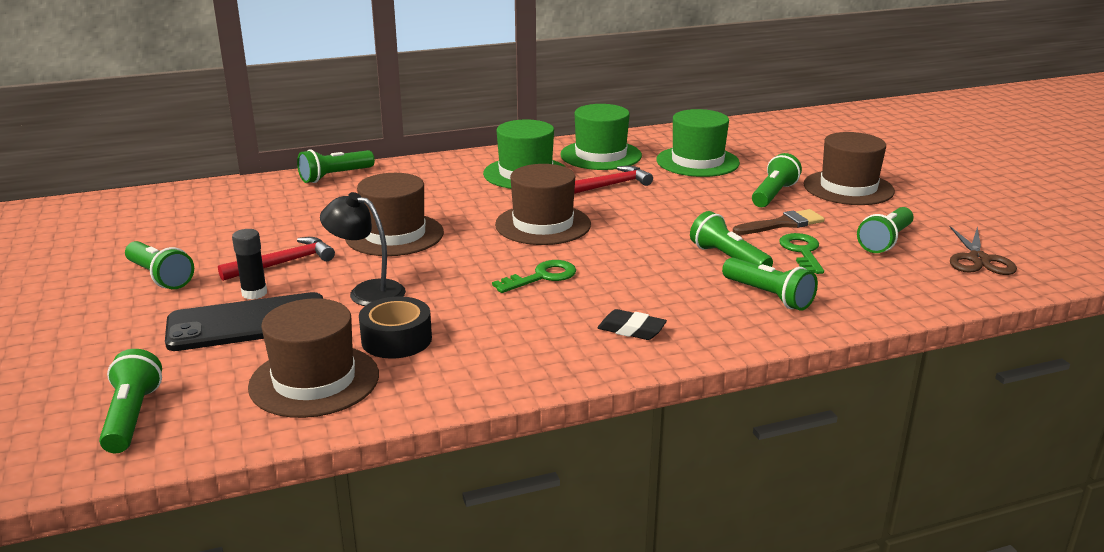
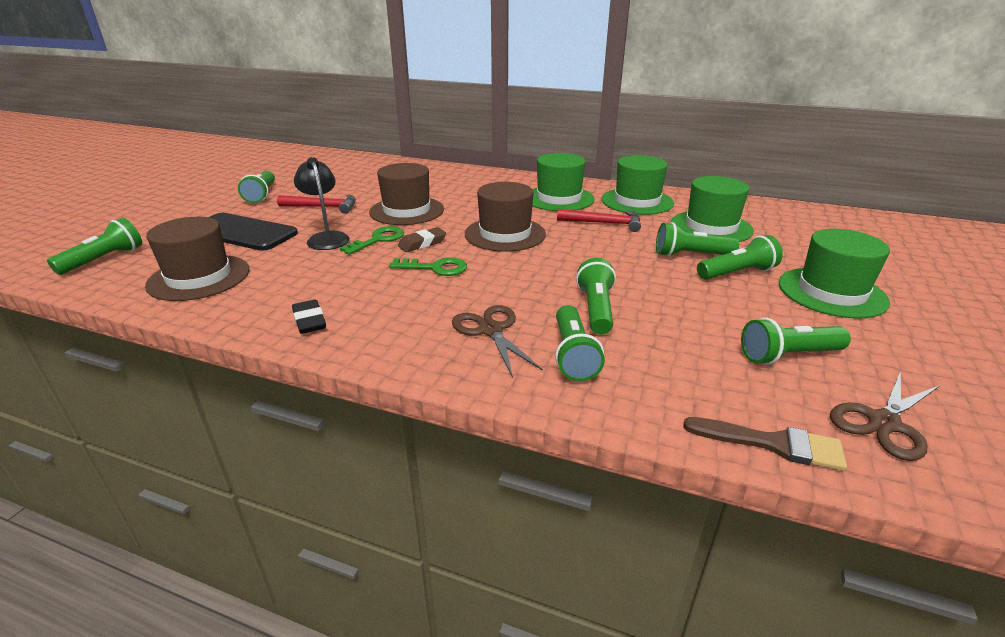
camera: 40 degrees right, 5 degrees up
(254, 293) = (278, 218): black glue stick -> none
(335, 176) = (443, 169): green flashlight -> green flashlight (690, 255)
(396, 339) = (281, 272): black tape -> none
(482, 260) = (422, 243): none -> brown eraser
(631, 330) = (417, 331): black eraser -> black eraser (309, 321)
(684, 305) = (491, 330): none -> brown scissors
(782, 224) = (701, 300): brown brush -> brown brush (772, 444)
(802, 252) = (677, 330): green key -> green key (378, 240)
(848, 188) = (831, 292): brown hat -> green hat

